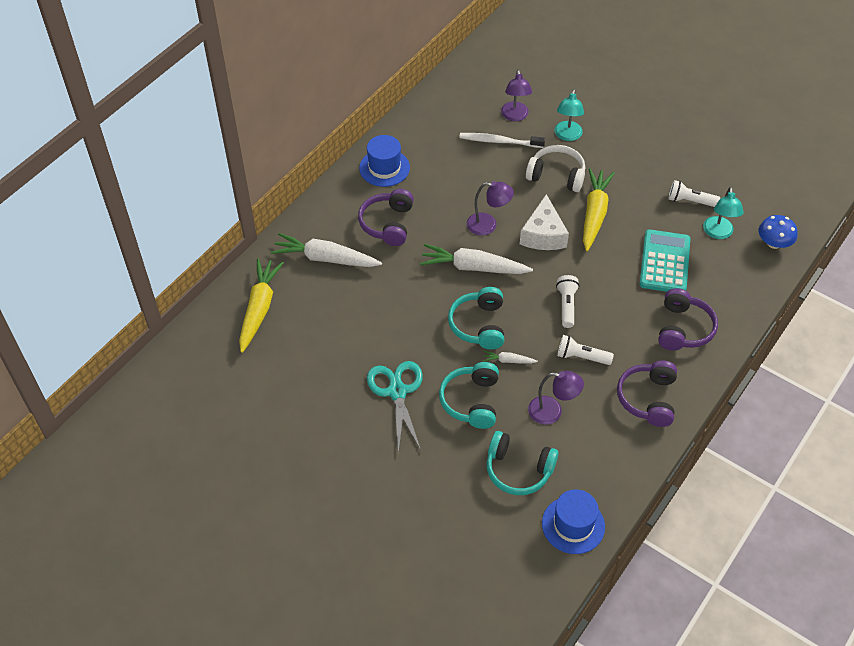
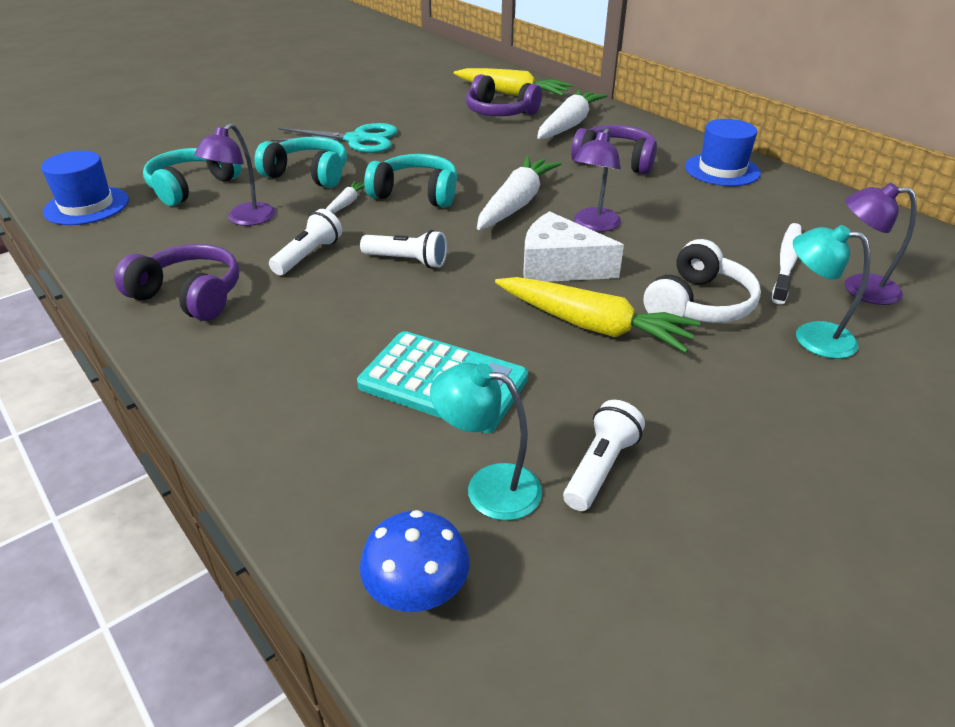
camera: 105 degrees right, 15 degrees down
(683, 328) = (283, 365): purple headphones -> purple headphones (500, 112)

